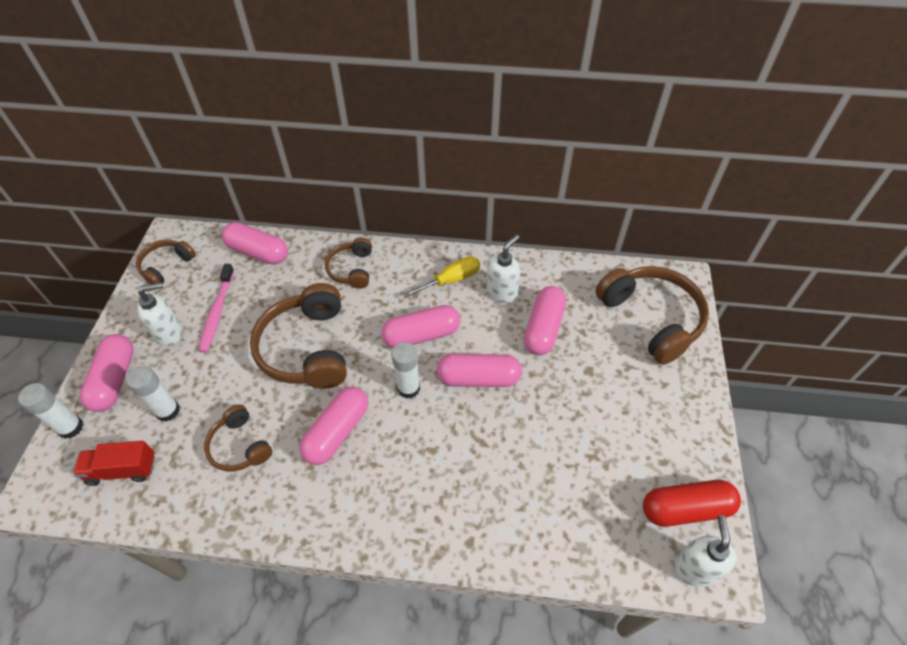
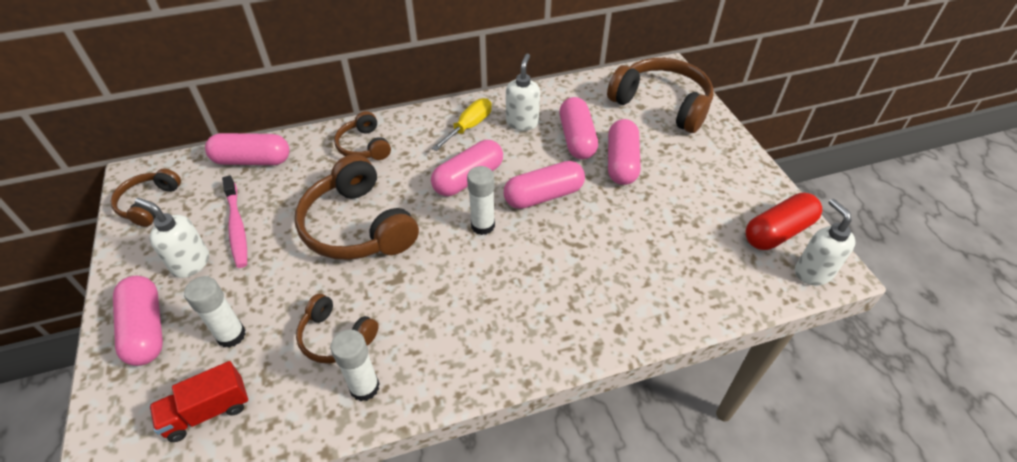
camera: 25 degrees left, 5 degrees down
(71, 427) = (115, 395): white glue stick -> white glue stick (364, 387)
(170, 333) = (191, 263): white soap dispenser -> white soap dispenser turned 105 degrees counterclockwise
(337, 432) = (434, 286): pink capsule -> pink capsule (621, 162)

